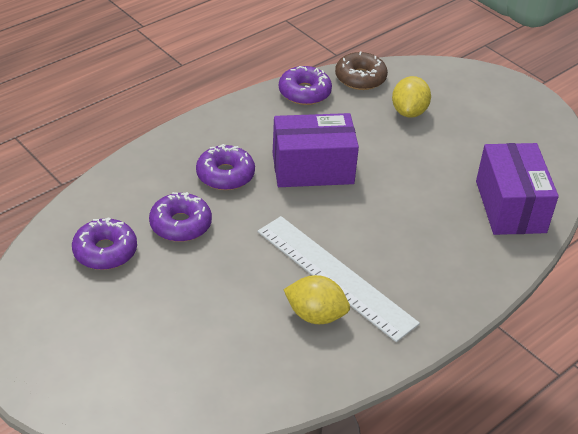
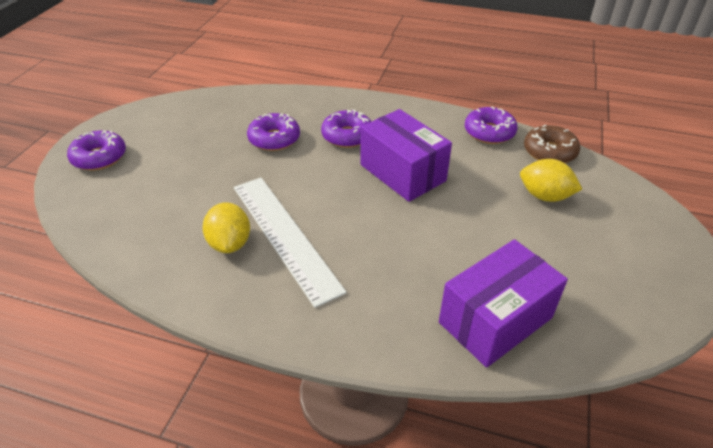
camera: 60 degrees right, 0 degrees up
(105, 251) = (220, 121): purple donut -> purple donut (99, 157)
(334, 276) = (284, 236): white ruler -> white ruler turned 45 degrees counterclockwise
(409, 112) = (544, 196): yellow lemon -> yellow lemon turned 45 degrees clockwise

